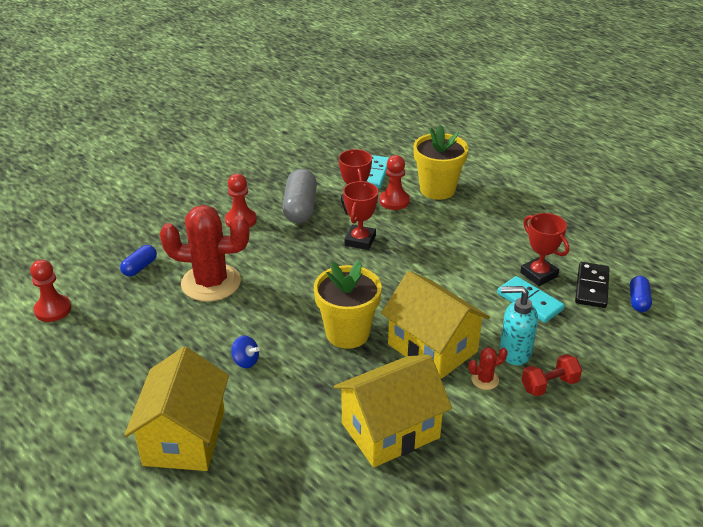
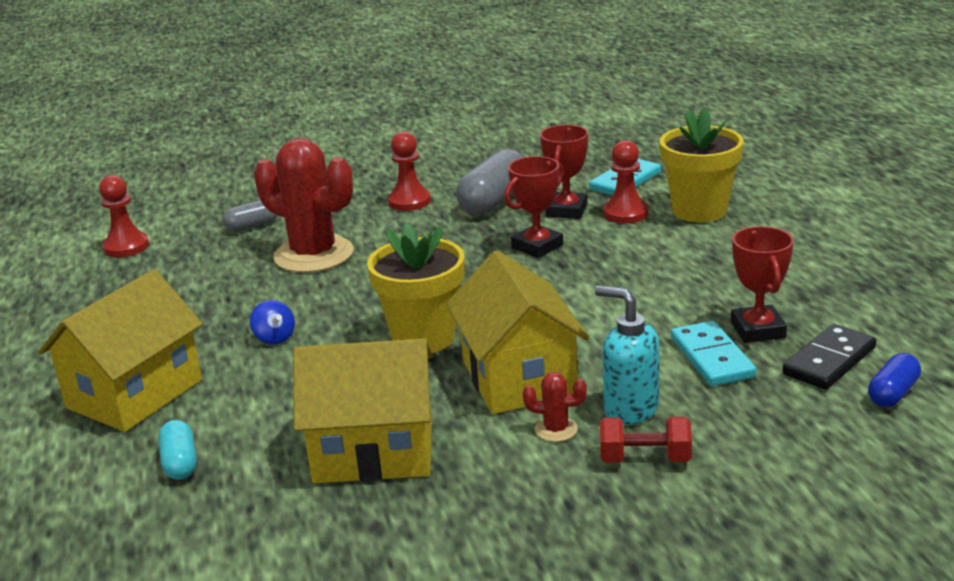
camera: 30 degrees right, 10 degrees down
(140, 267) = (252, 226): blue capsule -> grey capsule
(270, 482) = (180, 463): none -> turquoise capsule

